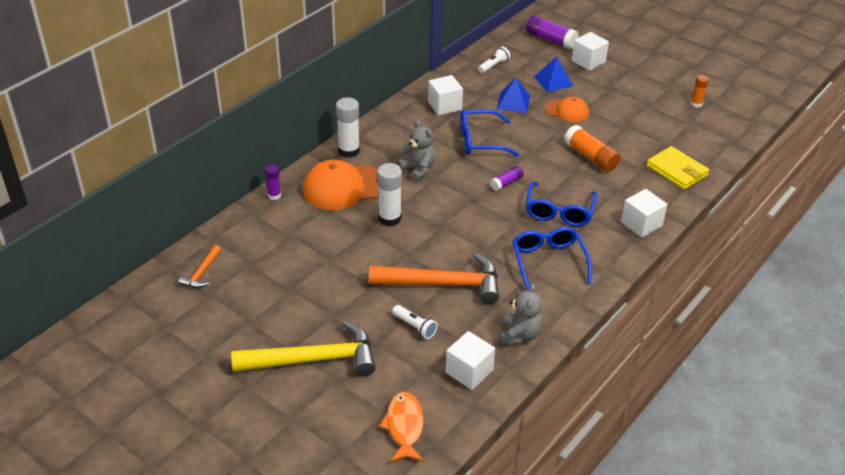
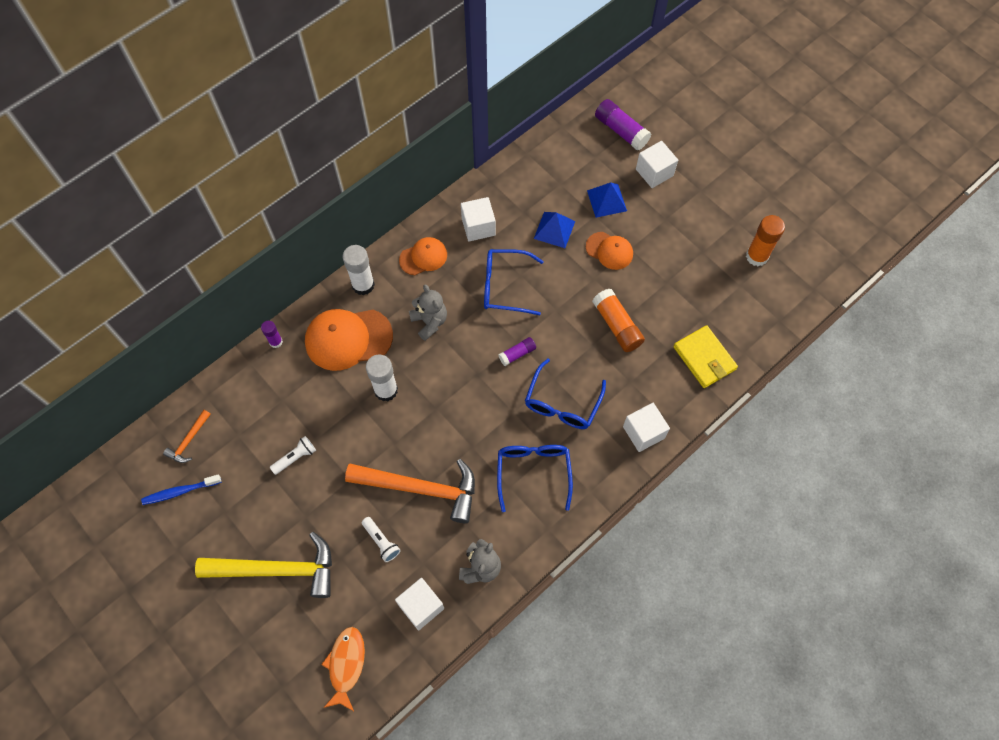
camera: 10 degrees right, 25 degrees up
(200, 311) = (180, 491): none -> blue toothbrush
(400, 129) = (423, 257): none -> orange cap
(494, 65) = (546, 167): white flashlight -> white flashlight (295, 457)
(696, 104) = (756, 256): orange glue stick -> orange glue stick, size x1.73

